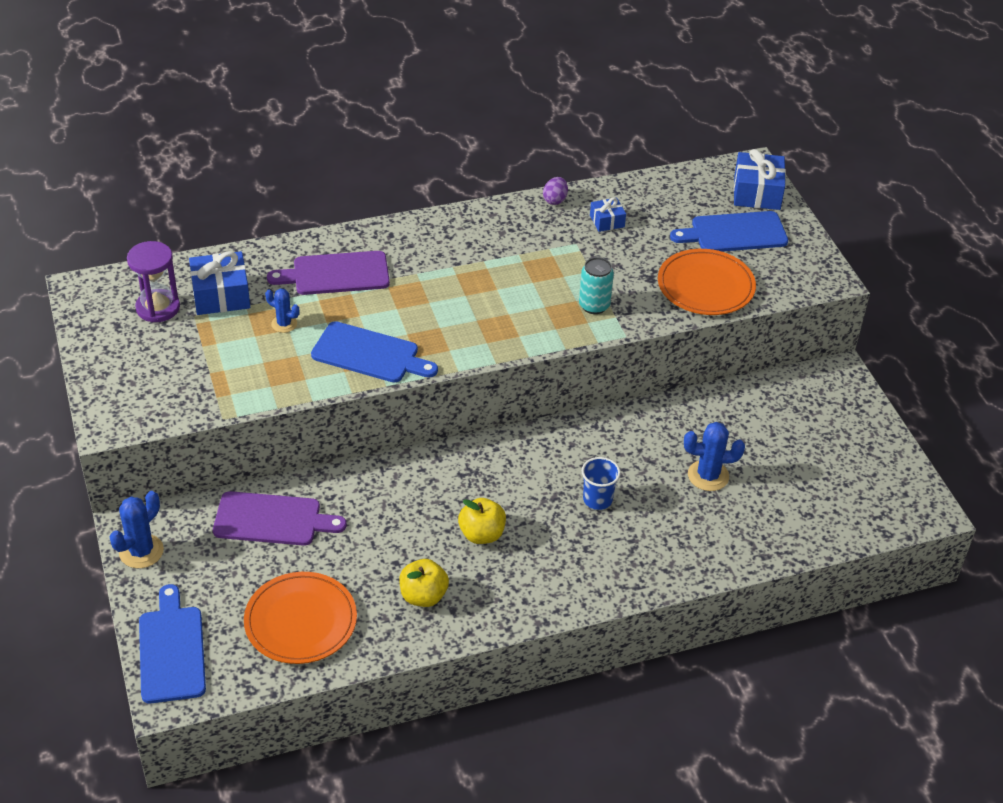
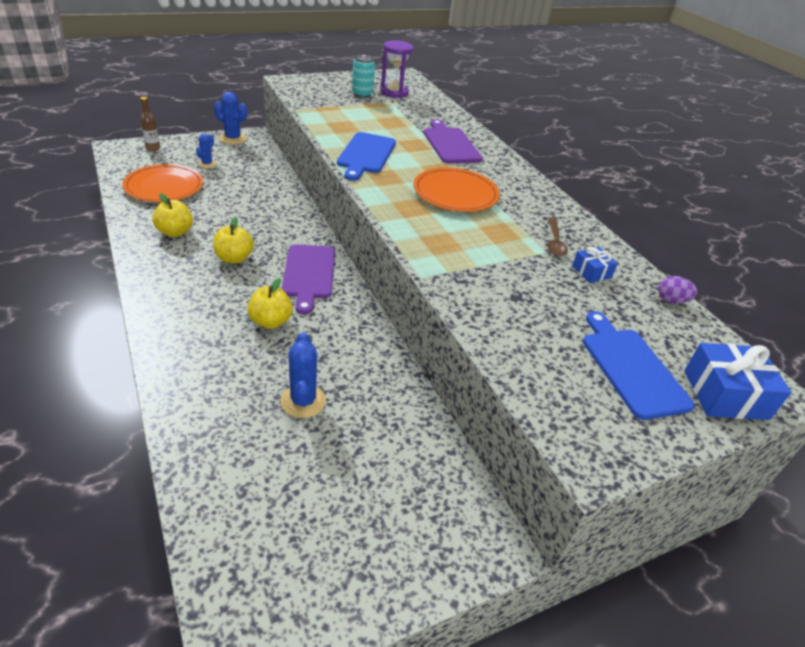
camera: 80 degrees right, 5 degrees down
(172, 650) = (153, 148): blue cutting board -> brown bottle
(221, 295) = (413, 109): blue gift -> none
(272, 520) = (256, 176): purple cutting board -> purple cutting board (309, 274)
(284, 324) = (390, 127): blue cactus -> blue cactus (207, 164)
(555, 200) = (603, 242): purple egg -> purple egg (671, 300)
(558, 233) = (554, 242): none -> brown spoon
(594, 305) = (459, 259): turquoise can -> turquoise can (362, 94)
(597, 499) = (270, 321): blue cup -> yellow apple
(705, 286) = (522, 338): orange plate -> orange plate (455, 193)

